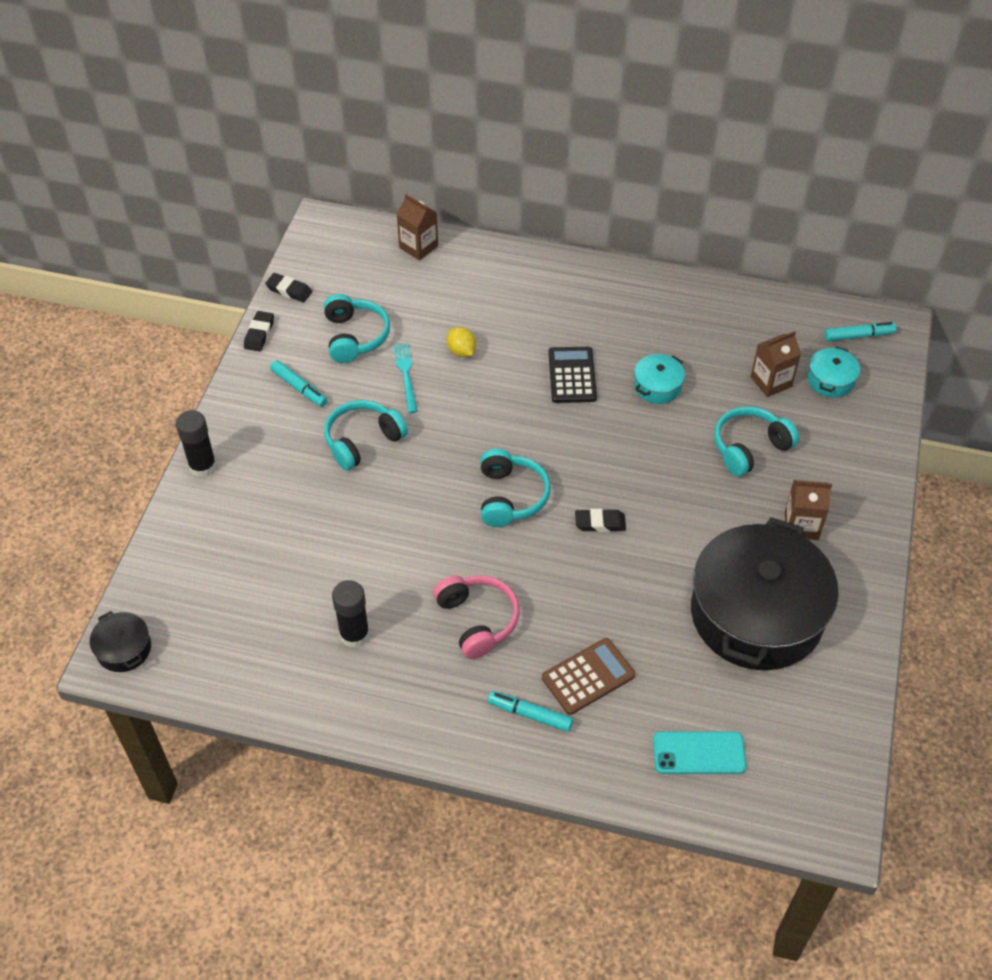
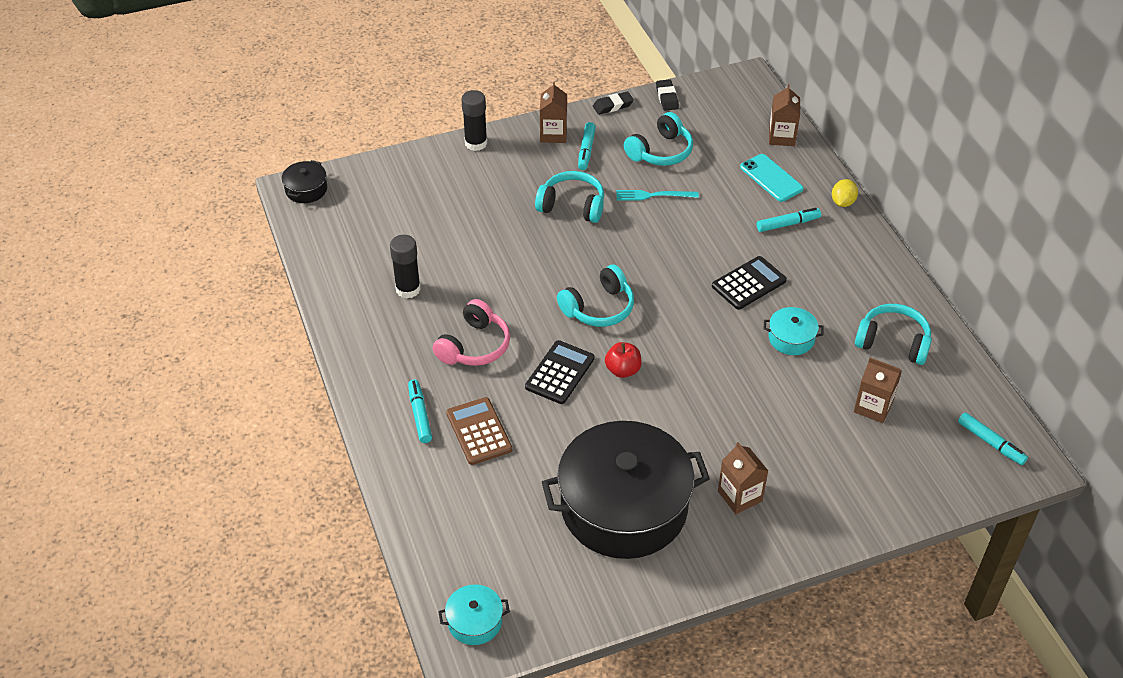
camera: 55 degrees right, 5 degrees down
(252, 399) = (553, 134): none -> brown carton
(406, 375) = (653, 195): turquoise fork -> turquoise fork turned 135 degrees counterclockwise
(461, 351) = (706, 212): yellow lemon -> yellow lemon (842, 202)
(526, 308) = (788, 224): none -> turquoise marker
(565, 572) = (559, 373): none -> black calculator
(588, 676) = (479, 431): brown calculator -> brown calculator turned 135 degrees counterclockwise
(600, 523) = (623, 370): black eraser -> red apple
(699, 753) = (466, 530): turquoise phone -> turquoise phone (771, 178)
(749, 447) = (787, 425): turquoise headphones -> turquoise headphones (893, 342)
(830, 380) = (918, 446): turquoise pot -> turquoise pot (475, 621)

